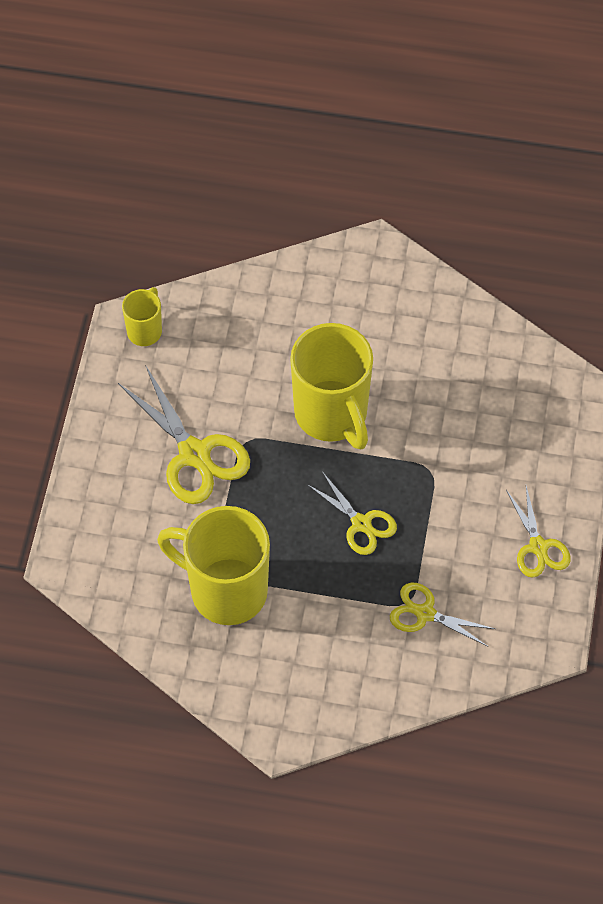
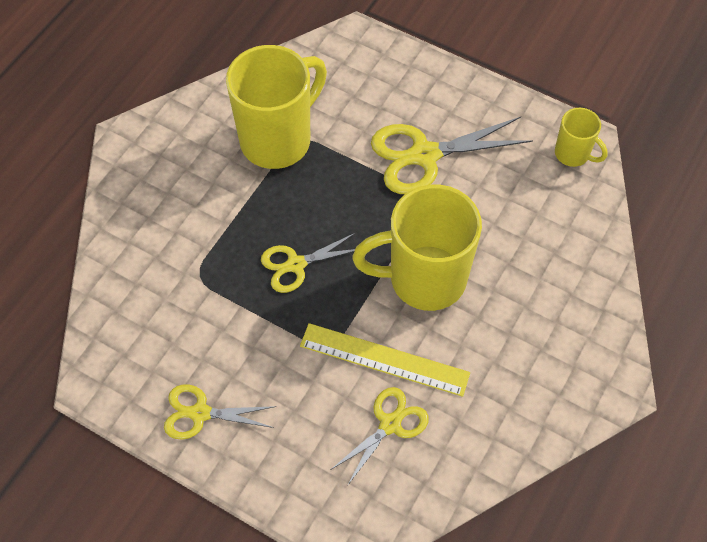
camera: 110 degrees right, 0 degrees up
(425, 422) = (384, 359): none -> yellow ruler
(425, 613) = (180, 286): yellow scissors -> yellow scissors (390, 424)

